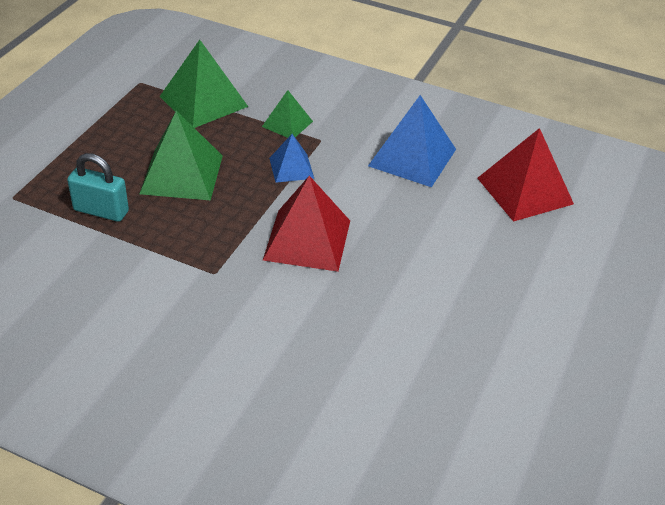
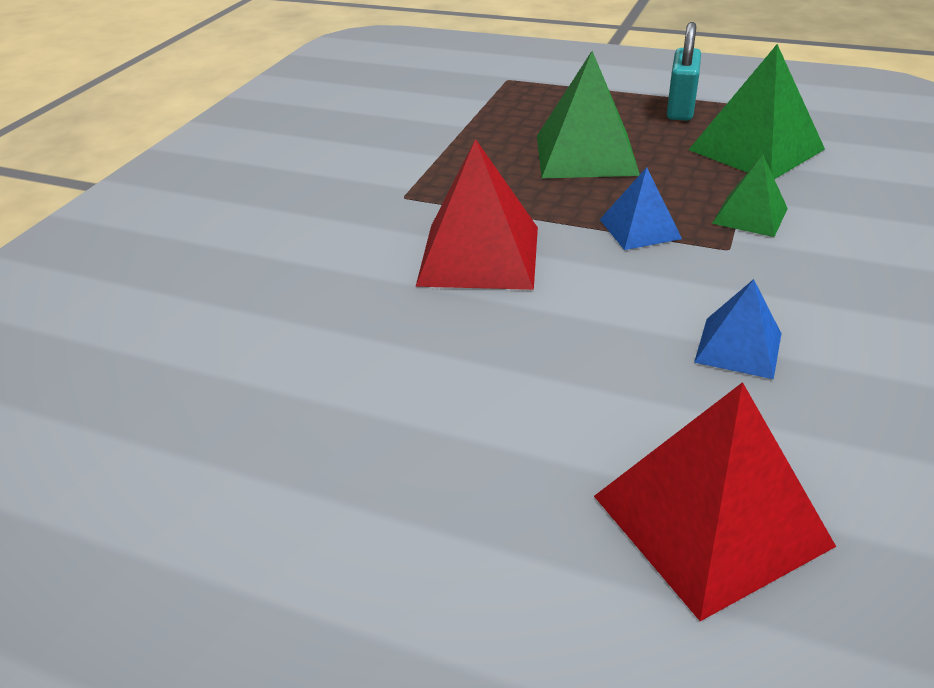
camera: 90 degrees right, 5 degrees down
(101, 211) = (499, 121): turquoise padlock -> turquoise padlock (680, 108)
(412, 157) = (738, 347): blue pyramid -> blue pyramid, size x0.56

